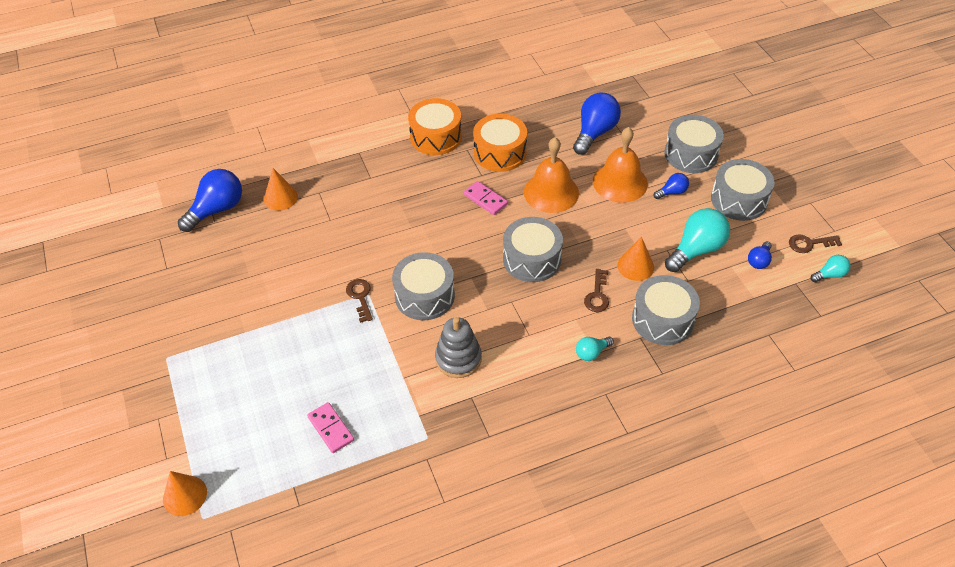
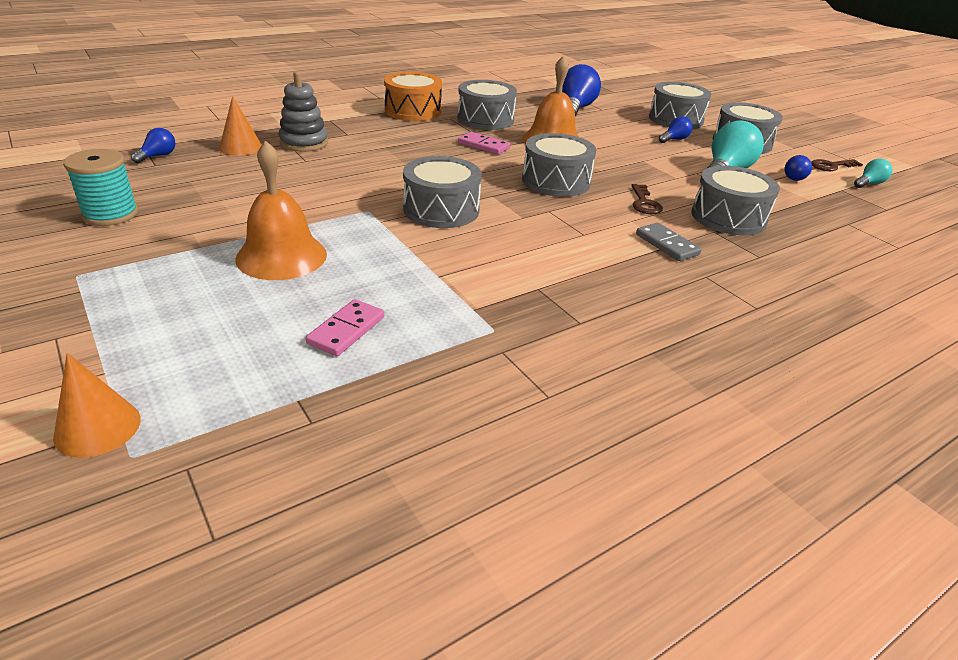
camera: 15 degrees left, 15 degrees down
(185, 289) = (110, 214): none -> turquoise spool
(217, 210) = (158, 156): blue light bulb -> blue light bulb, size x0.51
(330, 429) = (346, 330): pink domino -> pink domino turned 75 degrees clockwise
(360, 297) = (358, 213): brown key -> none
(458, 359) = (505, 256): grey stacking toy -> grey stacking toy (304, 143)
(500, 153) = (485, 119): orange drum -> grey drum
(592, 353) = (667, 244): turquoise light bulb -> grey domino
(620, 182) = (619, 134): orange bell -> orange bell (281, 256)
(635, 266) = (672, 183): orange cone -> none

